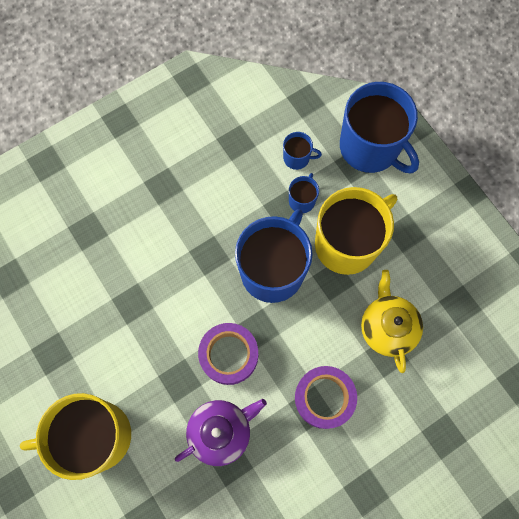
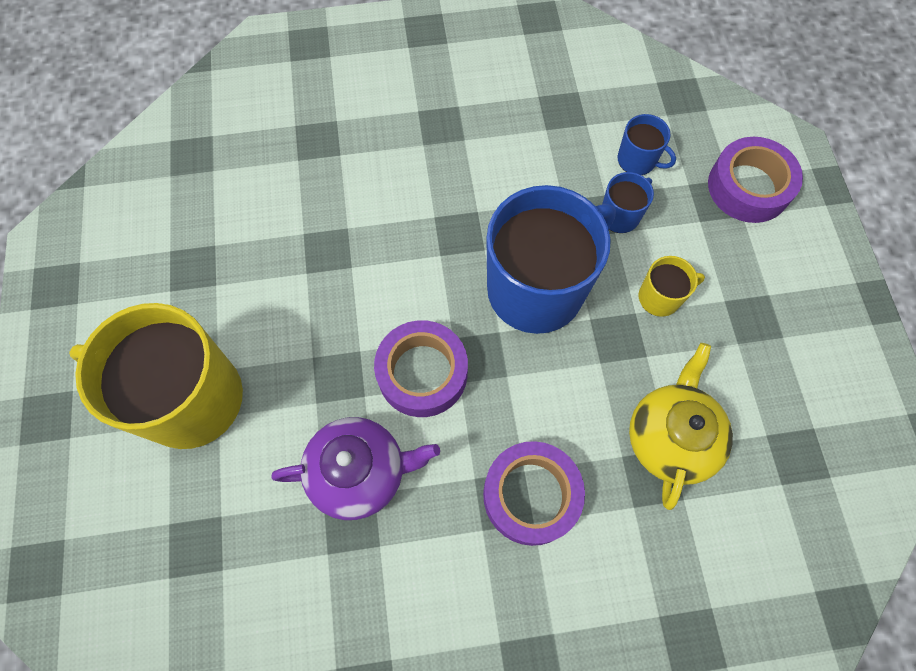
camera: 25 degrees right, 5 degrees down
(347, 243) = (660, 297): yellow mug -> yellow mug, size x0.44
(370, 147) = (748, 187): blue mug -> purple tape

